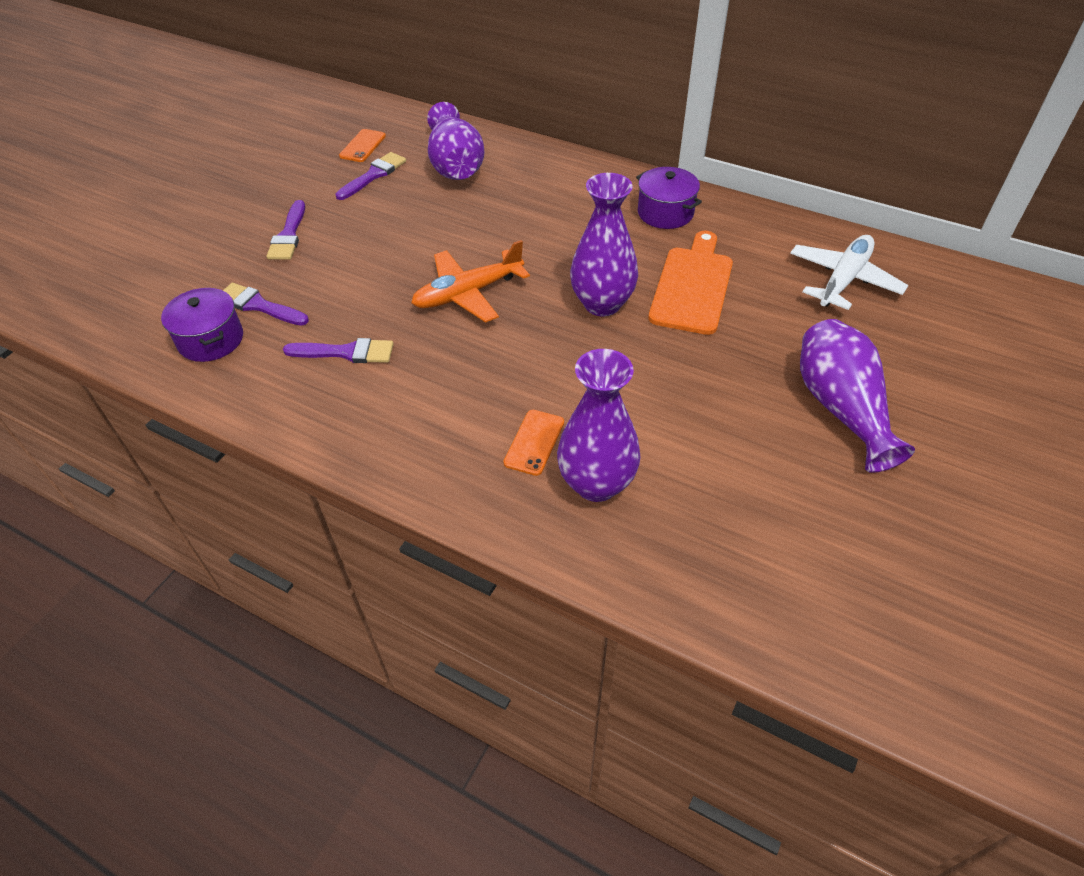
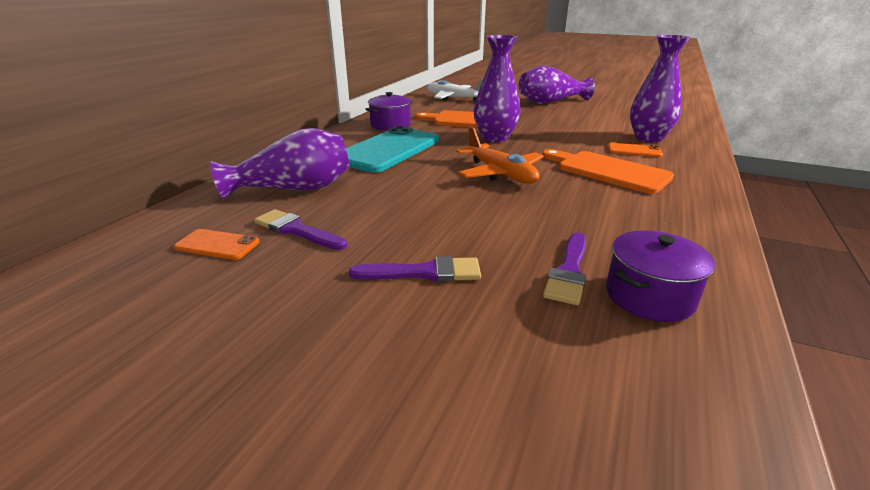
camera: 95 degrees left, 20 degrees down
(346, 352) = (604, 213): purple brush -> none
(459, 388) = (608, 171): none -> orange cutting board
(559, 214) = (388, 150): none -> turquoise phone

